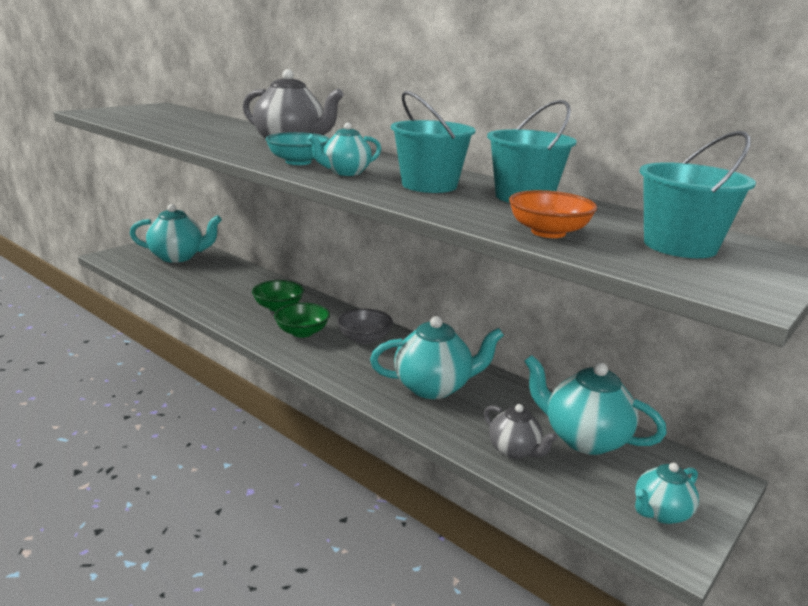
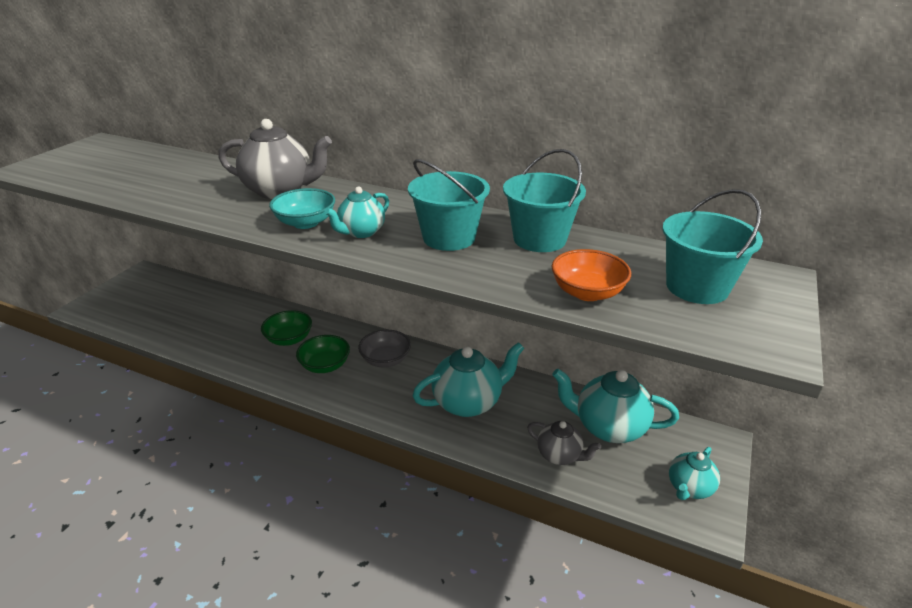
camera: 15 degrees left, 10 degrees up
(178, 257) = (158, 295): turquoise teapot -> none

